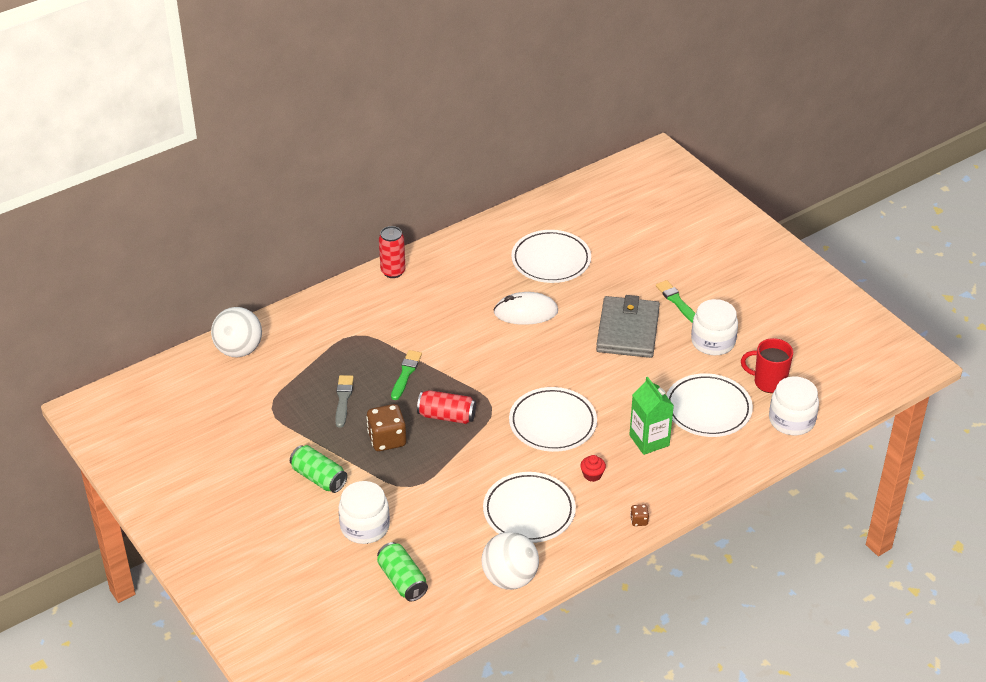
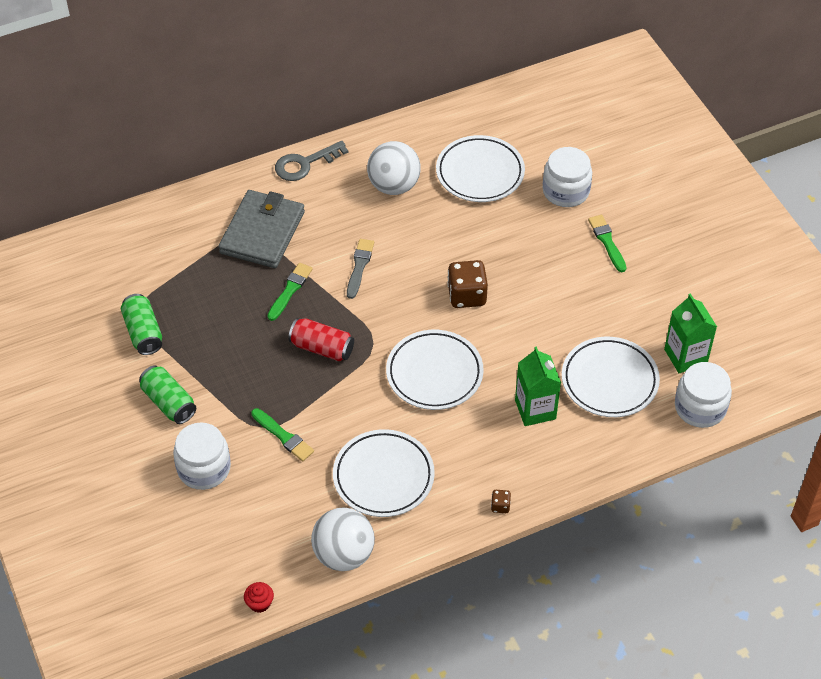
camera: 10 degrees right, 10 degrees up
(239, 350) = (120, 237): white ball -> white ball (394, 185)
(343, 399) = (216, 312): grey brush -> grey brush (359, 266)
(387, 439) = (251, 367): brown dice -> brown dice (467, 295)
(393, 271) = (305, 164): red can -> grey key
(402, 580) = (229, 539): green can -> green can (143, 332)
(430, 491) = (283, 436): none -> green brush
(525, 312) = (437, 233): white mouse -> none
(592, 475) = (463, 442): red cupcake -> red cupcake (259, 603)
(627, 330) = (544, 271): grey wallet -> grey wallet (262, 232)
(713, 342) = (635, 297): white jar -> white jar (565, 191)
(768, 382) = (685, 356): red mug -> green carton

